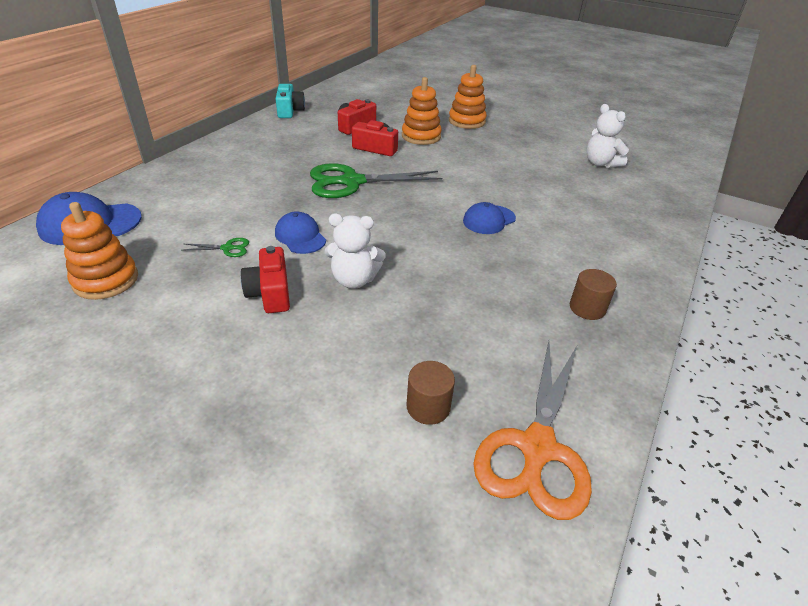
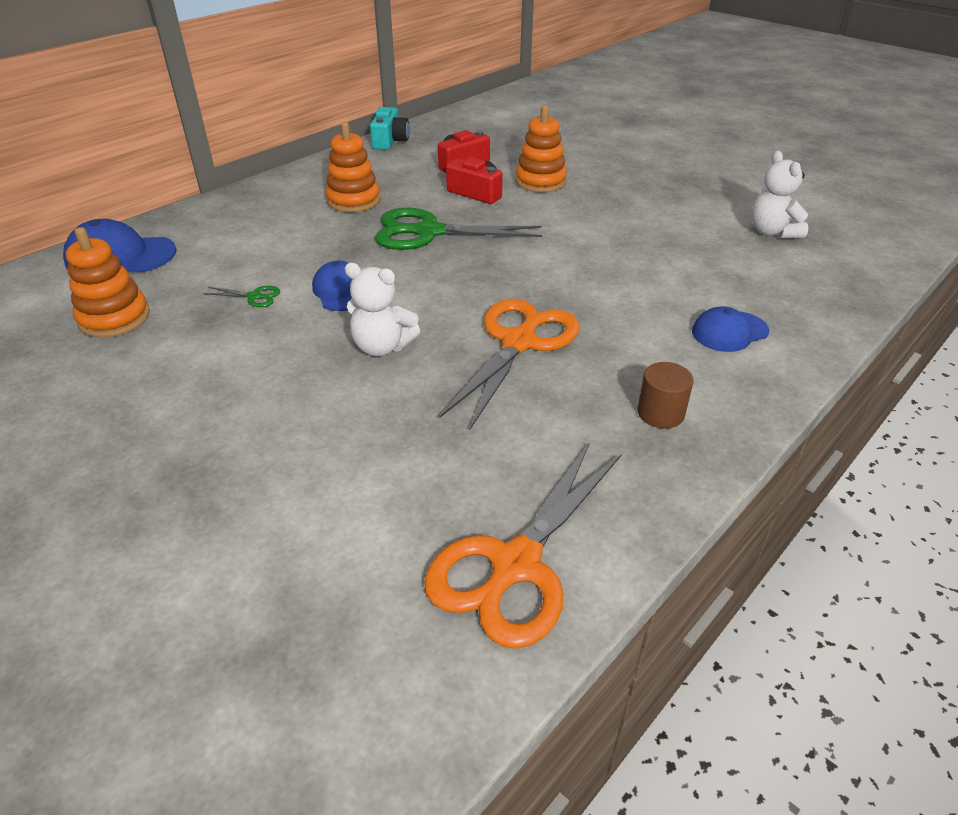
camera: 15 degrees right, 0 degrees up
(270, 293) = (281, 351): red camera -> none
(428, 407) = (406, 499): brown cylinder -> none
(460, 264) = (519, 342): none -> orange scissors
(466, 121) = (610, 166): orange stacking toy -> orange stacking toy (353, 200)
(489, 220) = (581, 292): blue cap -> blue cap (729, 332)

